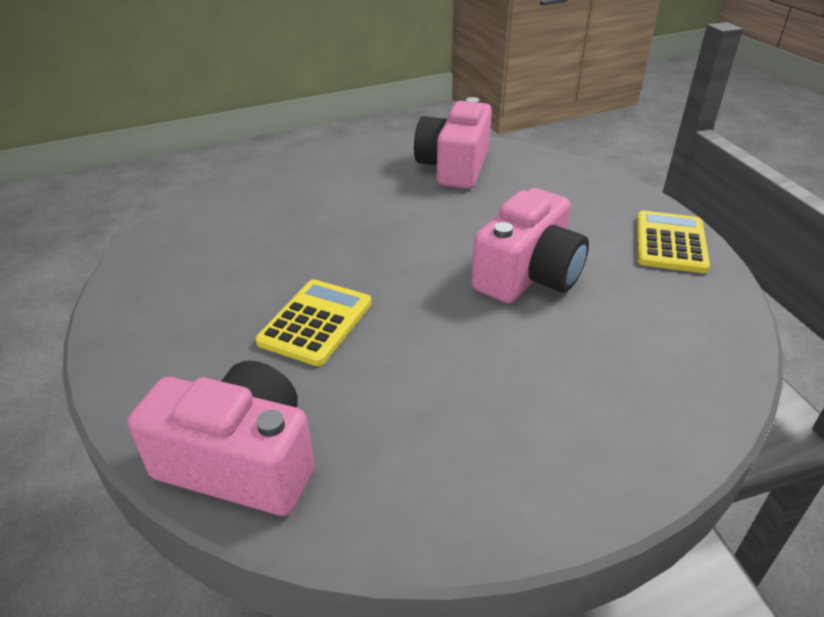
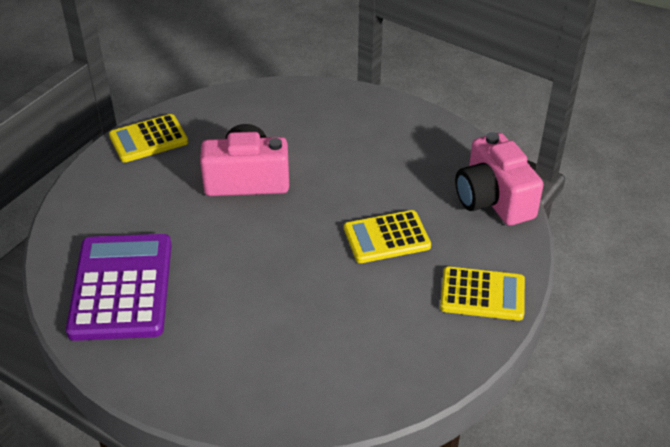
camera: 130 degrees left, 5 degrees up
(150, 341) = (482, 294): none -> yellow calculator
(454, 167) = (121, 287): pink camera -> purple calculator

